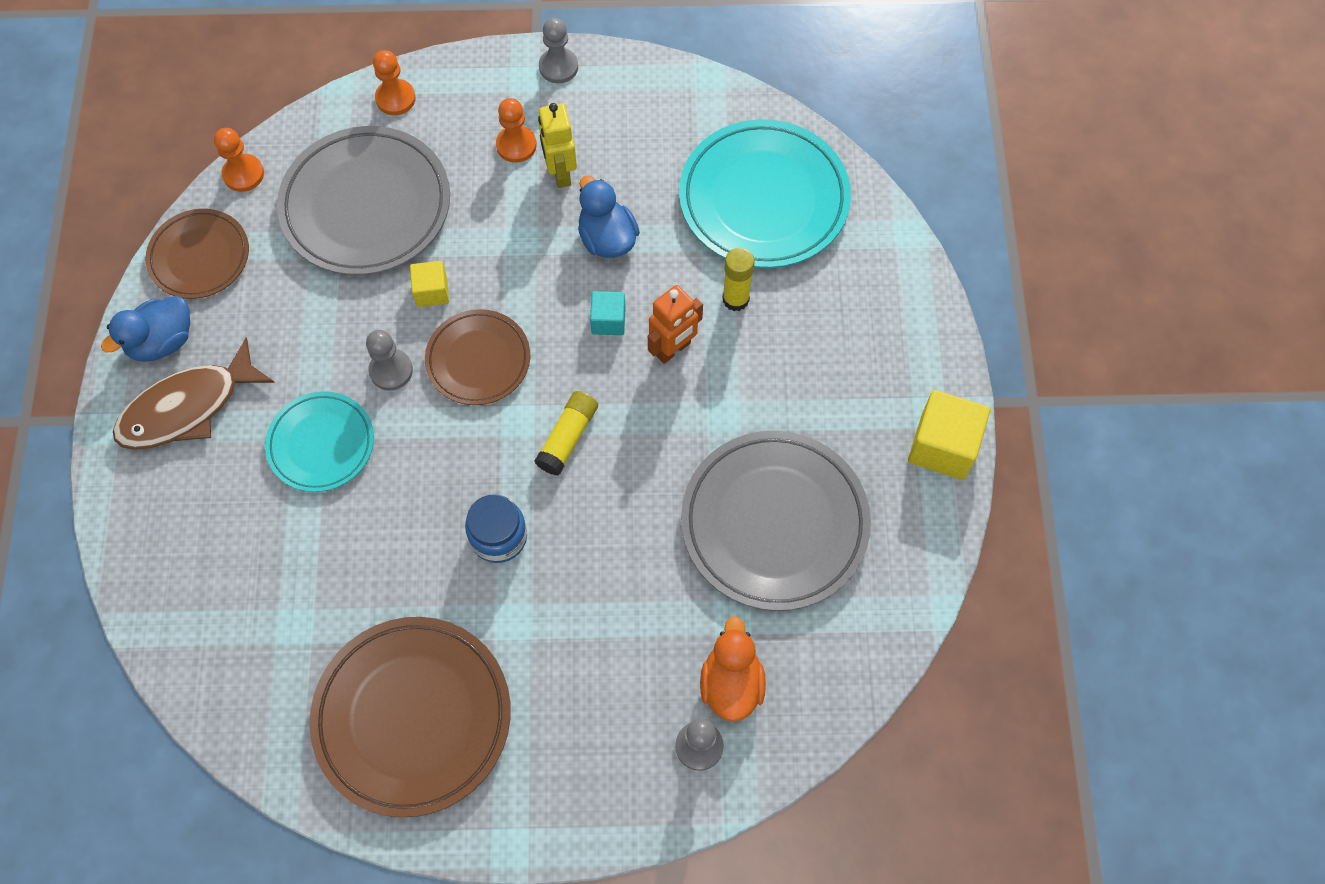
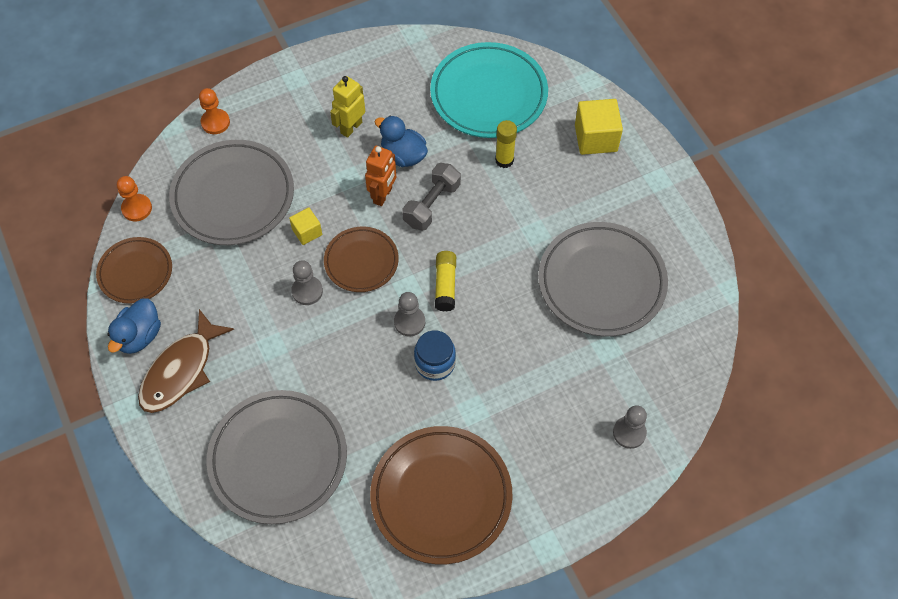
camera: 25 degrees left, 5 degrees down
(242, 574) = (278, 459): none -> grey plate
(321, 444) = (286, 355): turquoise plate -> none
(516, 145) = (312, 121): orange pawn -> none
(558, 67) = (313, 63): grey pawn -> grey pawn (409, 322)
(560, 173) = (351, 127): yellow robot -> yellow robot turned 75 degrees clockwise
(608, 321) = (432, 204): turquoise cube -> grey dumbbell
(673, 349) = (482, 205): orange robot -> orange robot (383, 195)
(731, 683) = (628, 387): orange duck -> none
(943, 446) = (676, 196): yellow cube -> yellow cube (595, 138)

